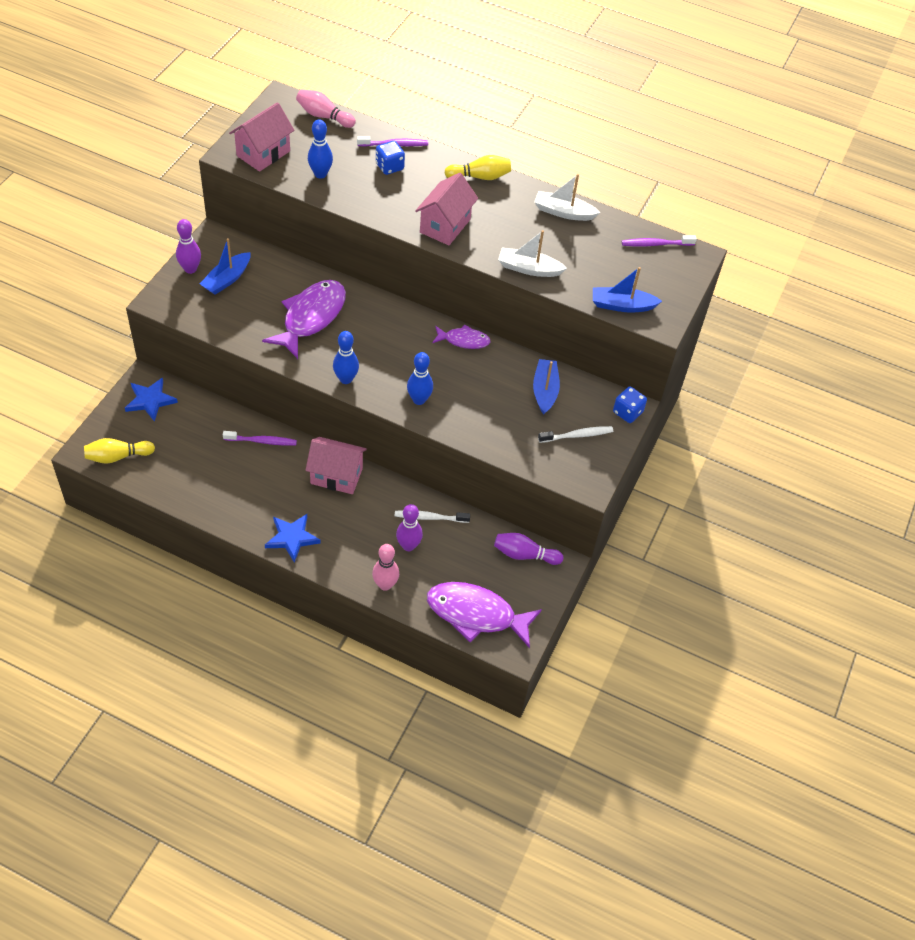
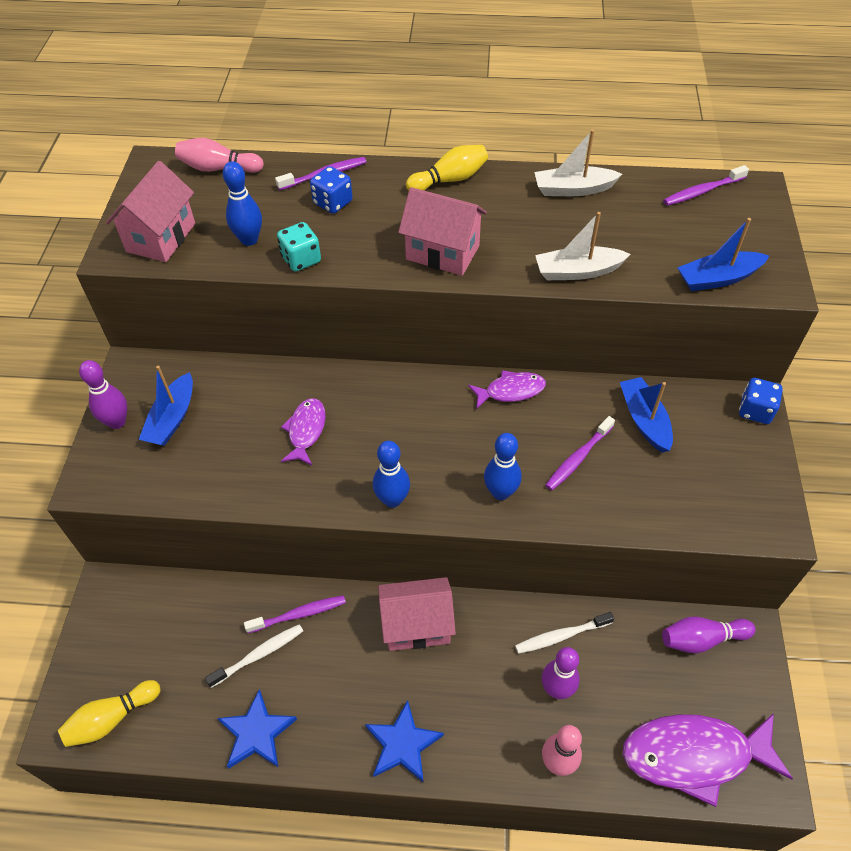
camera: 15 degrees left, 0 degrees up
(150, 400) = (126, 614): blue star -> blue star (257, 733)
(311, 317) = (306, 431): purple fish -> purple fish, size x0.54
(348, 199) = (301, 259): none -> turquoise dice
(445, 226) = (442, 253): pink house -> pink house turned 75 degrees counterclockwise
(483, 398) = (578, 458): none -> purple toothbrush
(577, 435) = (718, 464): white toothbrush -> white toothbrush (258, 655)

